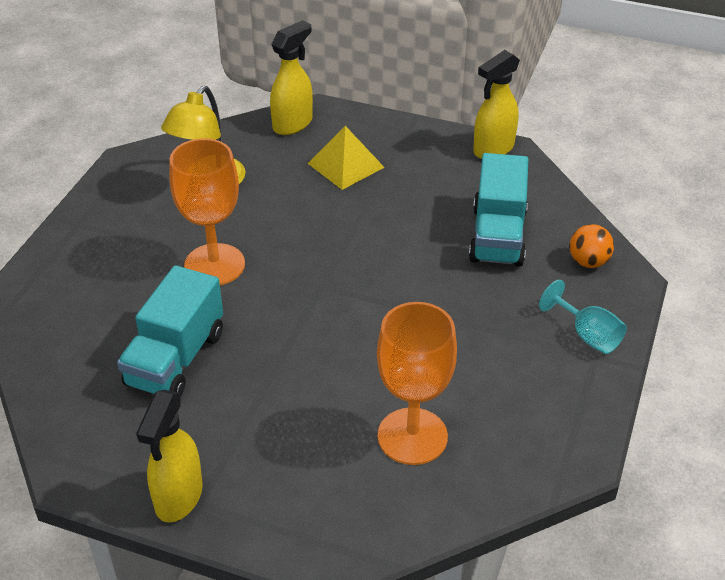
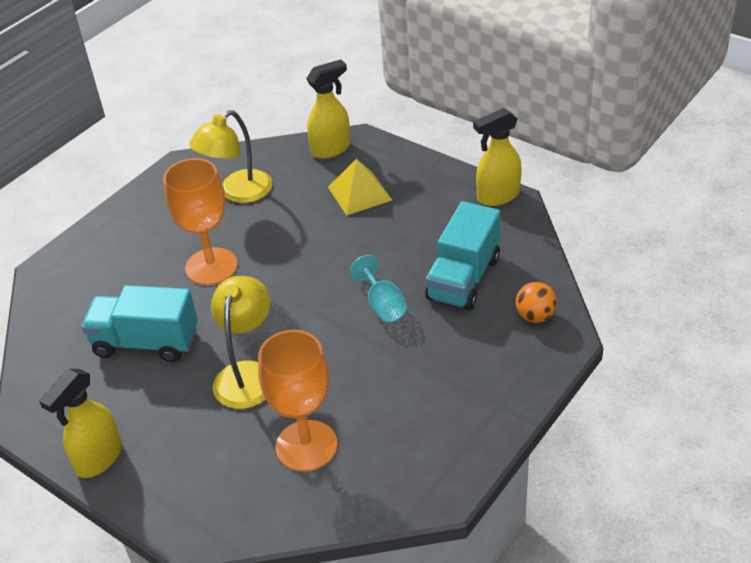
camera: 20 degrees right, 0 degrees up
(176, 359) = (146, 342): turquoise truck -> turquoise truck turned 60 degrees clockwise
(310, 372) = (247, 374): none -> yellow lamp
(587, 335) = (501, 384): turquoise goblet -> turquoise goblet (383, 305)

